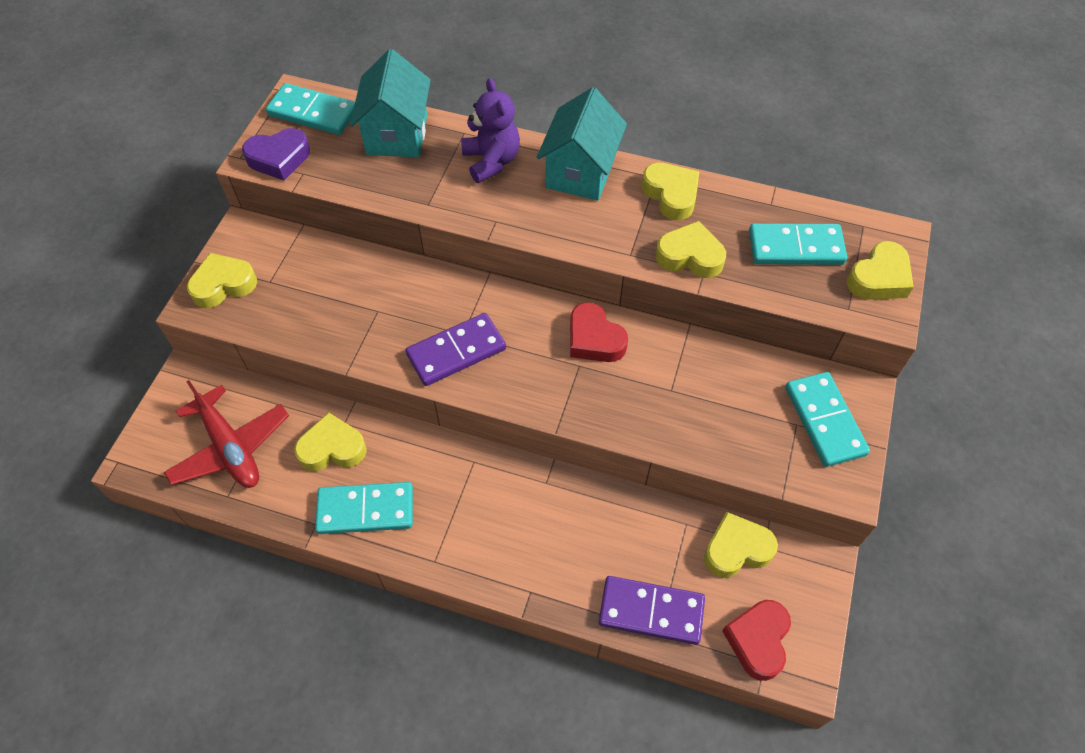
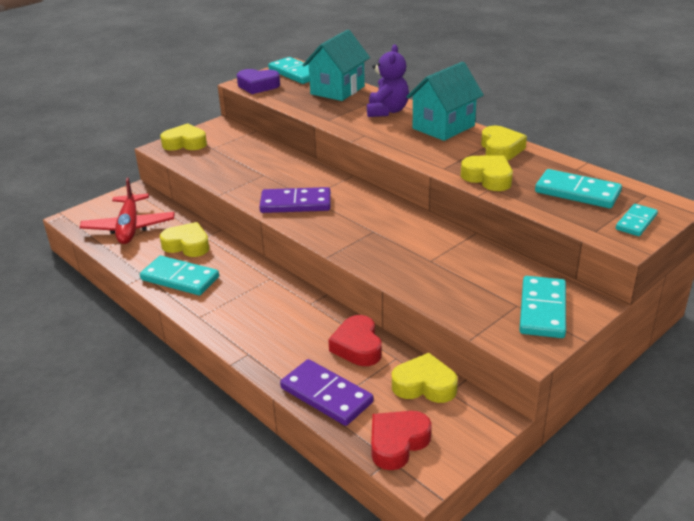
camera: 30 degrees right, 25 degrees down
(594, 339) = (395, 222): red heart -> red heart (357, 346)
(879, 278) = (636, 222): yellow heart -> turquoise domino

